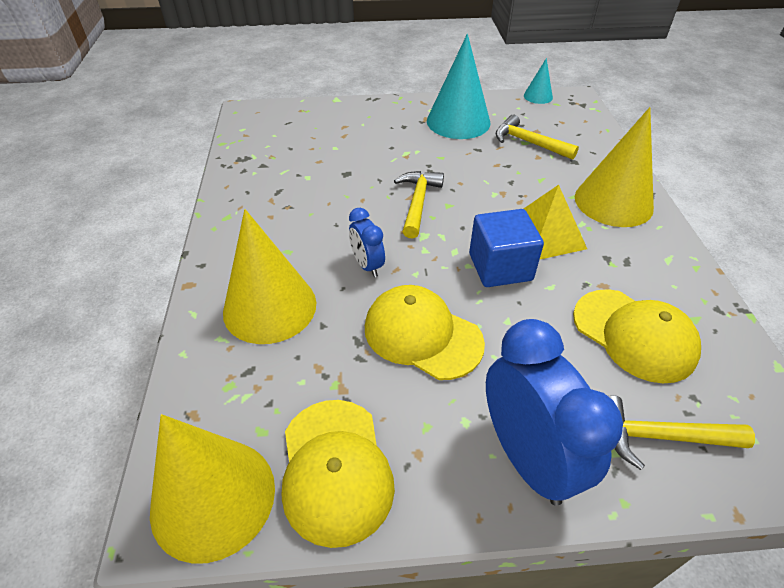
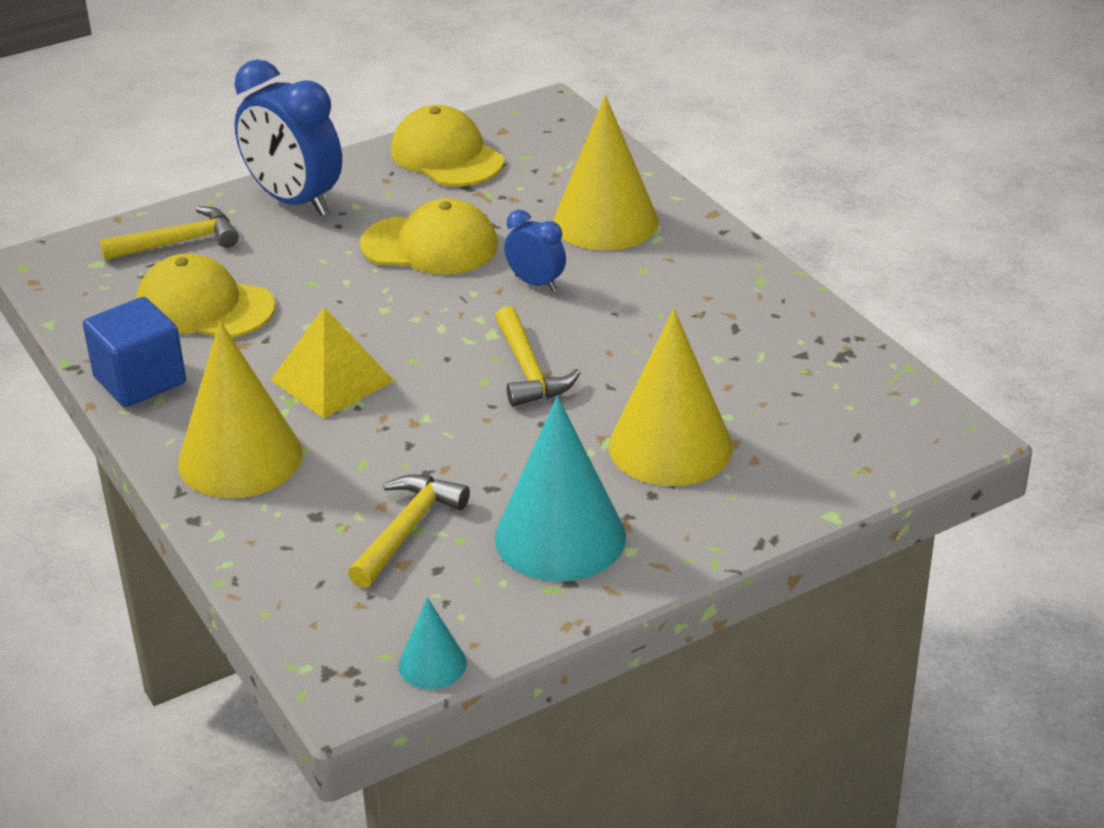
camera: 155 degrees right, 10 degrees down
(213, 498) = (525, 123): yellow cone -> yellow cone (670, 446)
(500, 267) = (375, 327): blue cube -> blue cube (140, 380)
(529, 142) = (407, 530): yellow hammer -> yellow hammer turned 75 degrees counterclockwise

